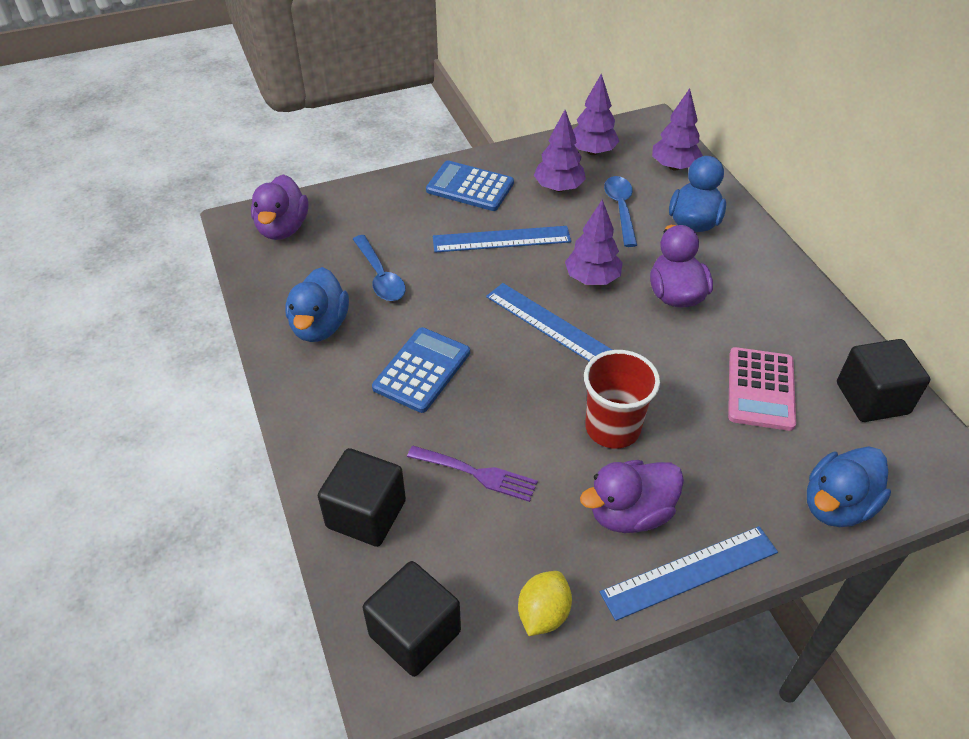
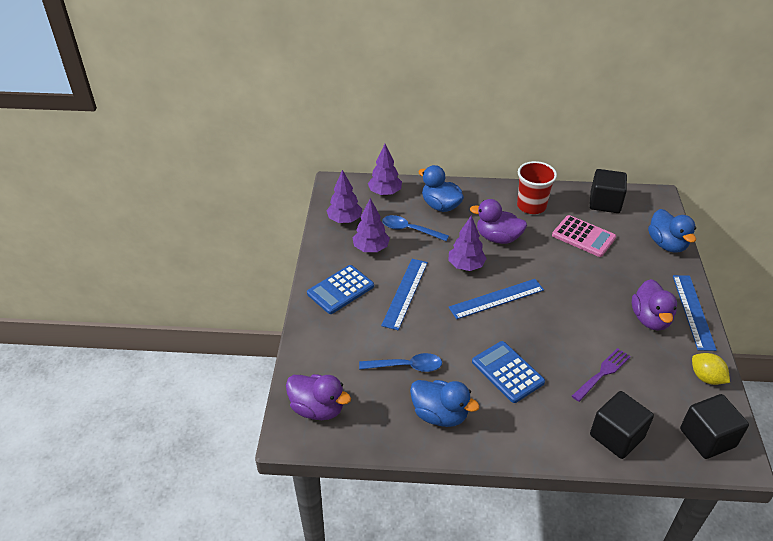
camera: 65 degrees left, 5 degrees down
(612, 428) = (589, 303): red cup -> red cup (531, 206)

